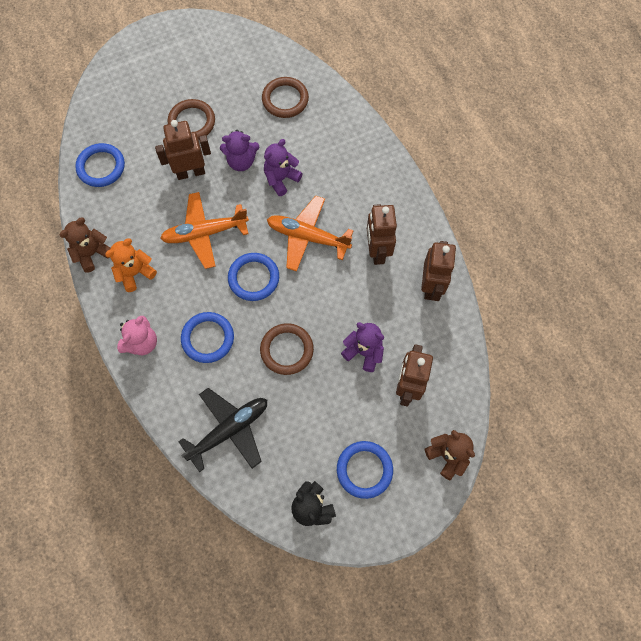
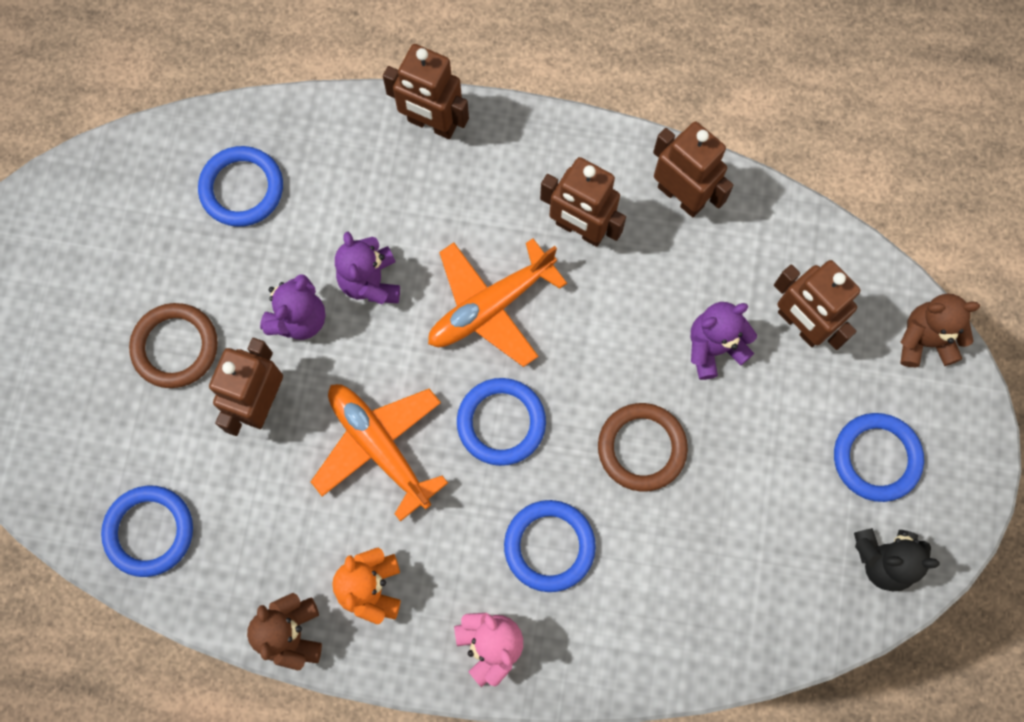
camera: 55 degrees left, 5 degrees up
(204, 233) = (379, 446): orange plane -> orange plane turned 120 degrees clockwise
(229, 430) = (705, 601): black plane -> none
(285, 99) = (242, 189): brown ring -> blue ring
(378, 154) = (431, 124): none -> brown robot

